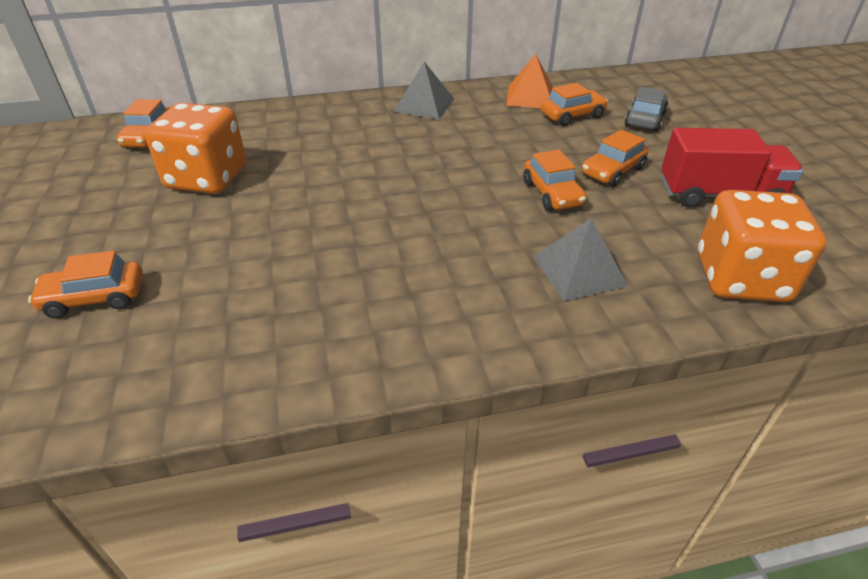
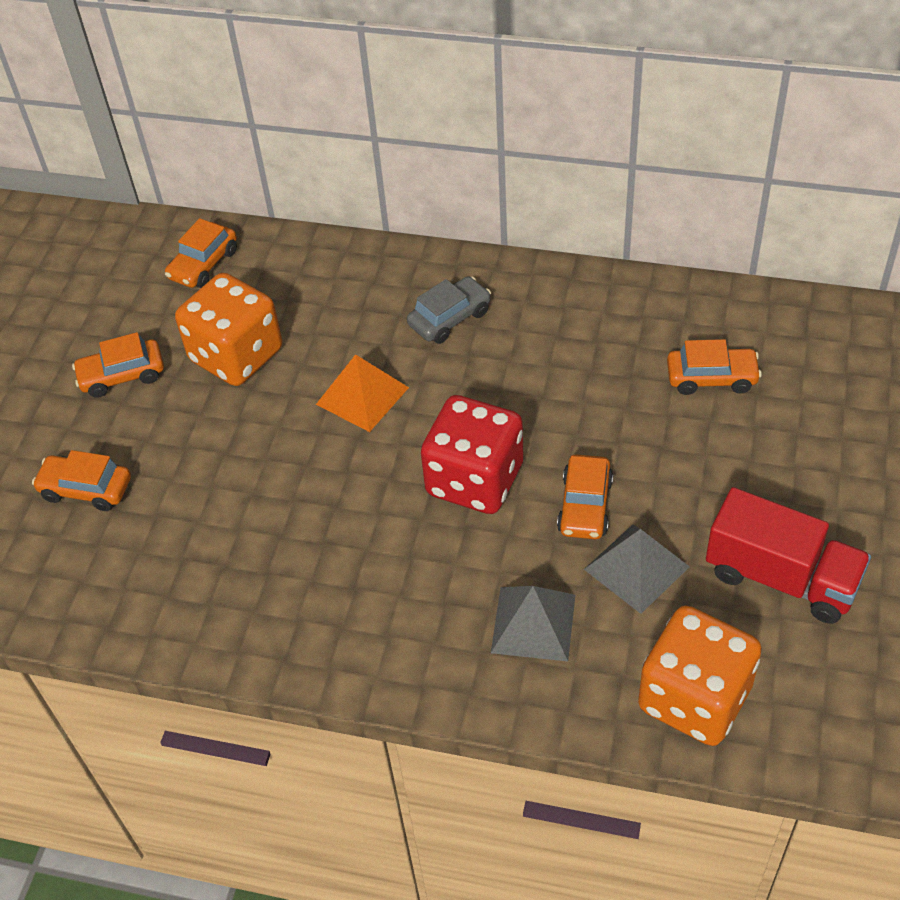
camera: 30 degrees right, 10 degrees up
(424, 105) = (536, 298): grey pyramid -> grey pyramid (636, 568)
(458, 200) = (475, 480): none -> red dice
(530, 97) = (684, 322): orange pyramid -> orange pyramid (362, 395)
(612, 171) = (683, 494): orange car -> orange car (122, 375)
(645, 119) = (804, 416): grey car -> grey car (450, 318)

